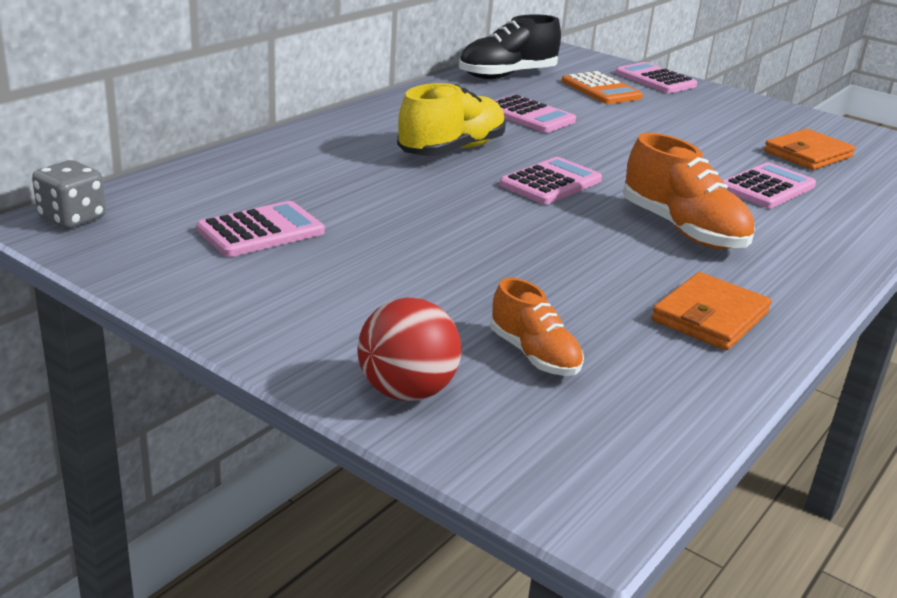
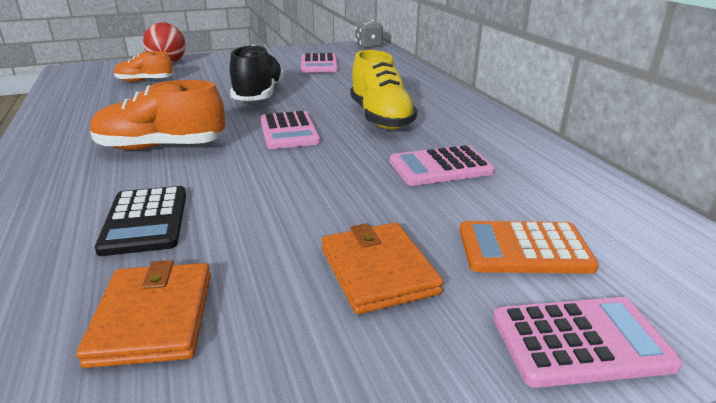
camera: 125 degrees right, 0 degrees up
(507, 75) = (596, 198): black shoe -> black shoe (259, 95)
(710, 316) = (86, 117): orange wallet -> orange wallet (378, 270)
(767, 187) = (145, 221): pink calculator -> black calculator

